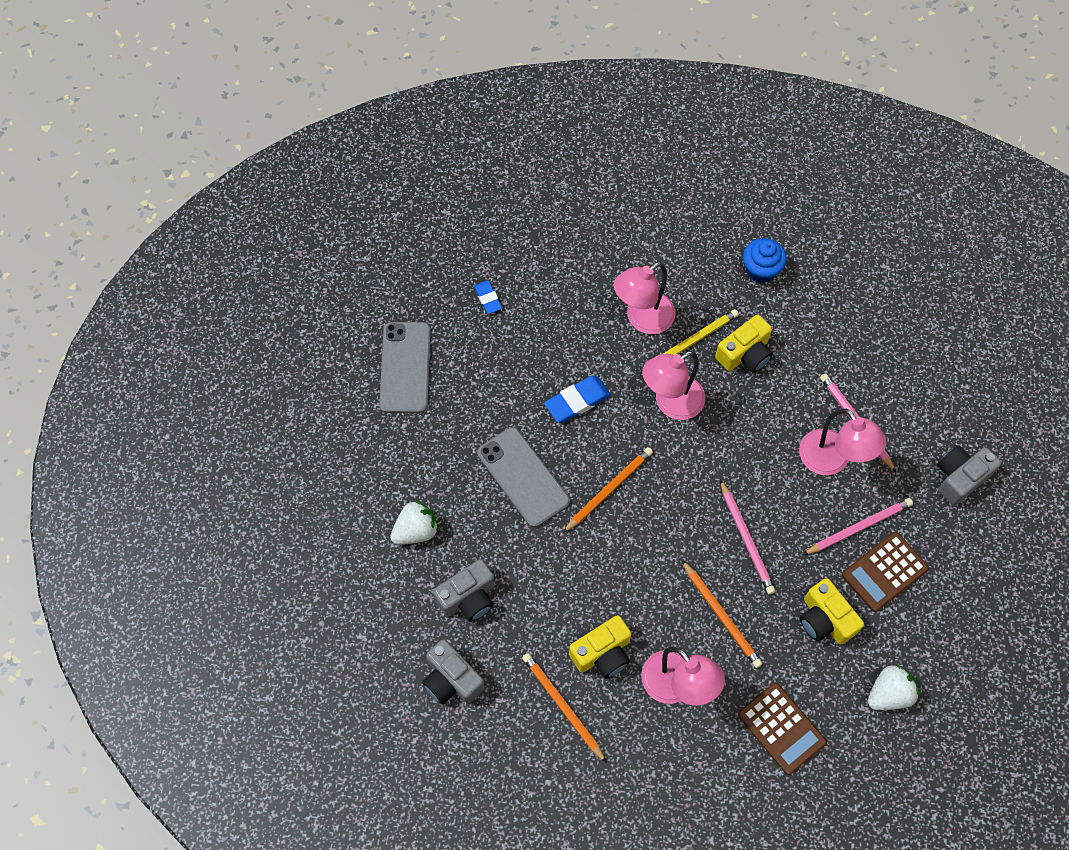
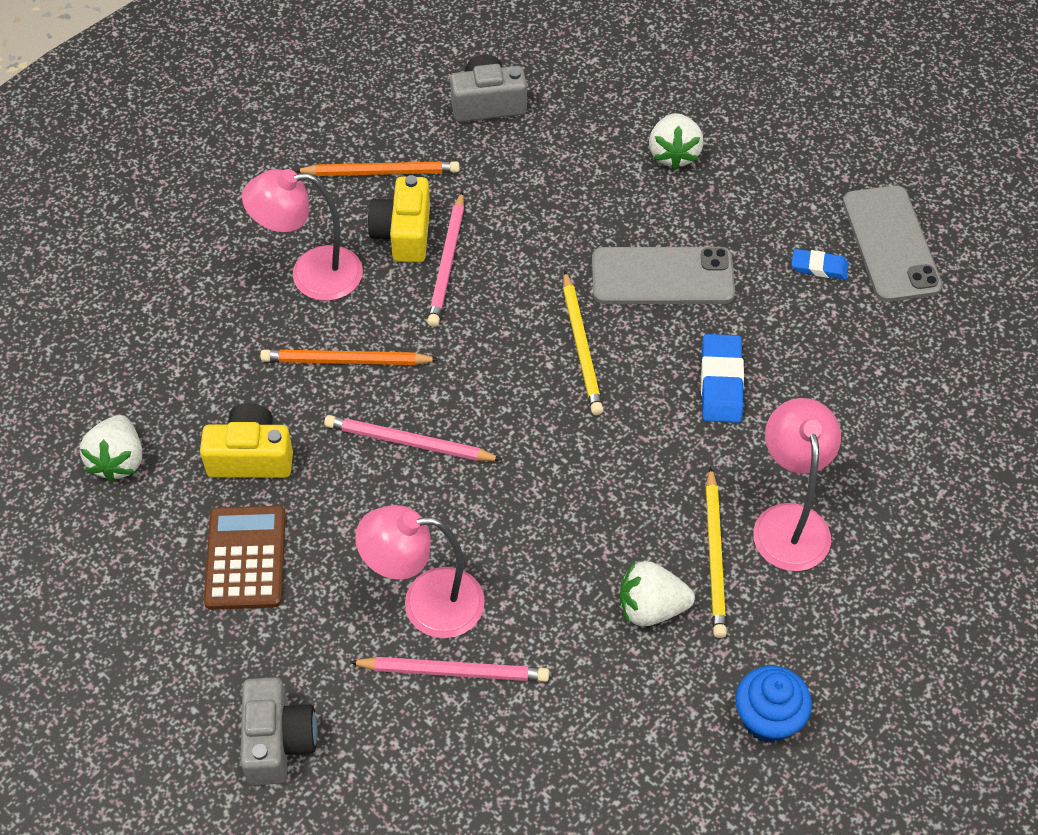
camera: 125 degrees right, 10 degrees down
(405, 367) = (890, 244): grey phone -> grey phone turned 45 degrees clockwise
(468, 597) = (561, 158): grey camera -> none
(487, 298) = (936, 373): blue eraser -> blue eraser (819, 267)
(608, 490) = (581, 346): orange pencil -> yellow pencil
(670, 403) = (644, 477): pink lamp -> none
(745, 354) = (651, 607): yellow camera -> white strawberry
(781, 728) = (183, 337): brown calculator -> none
(858, 527) = (320, 571): pink pencil -> pink pencil (447, 263)

